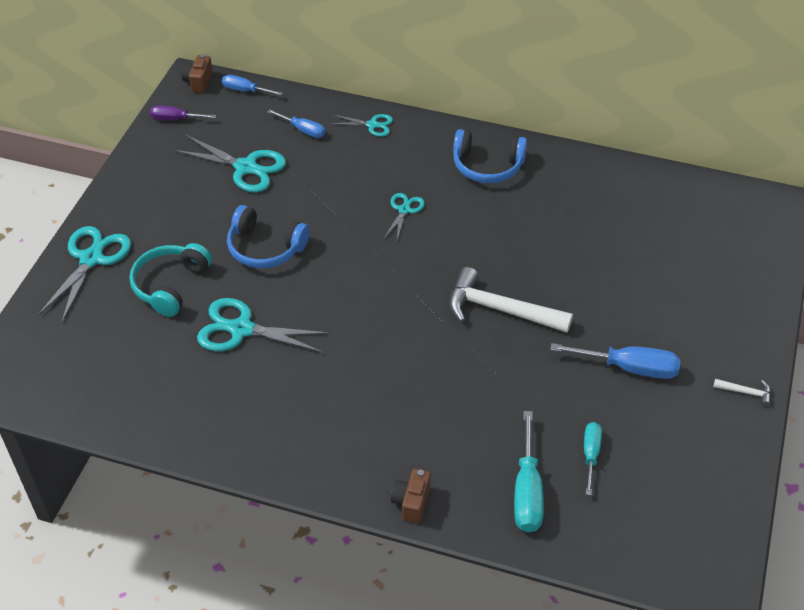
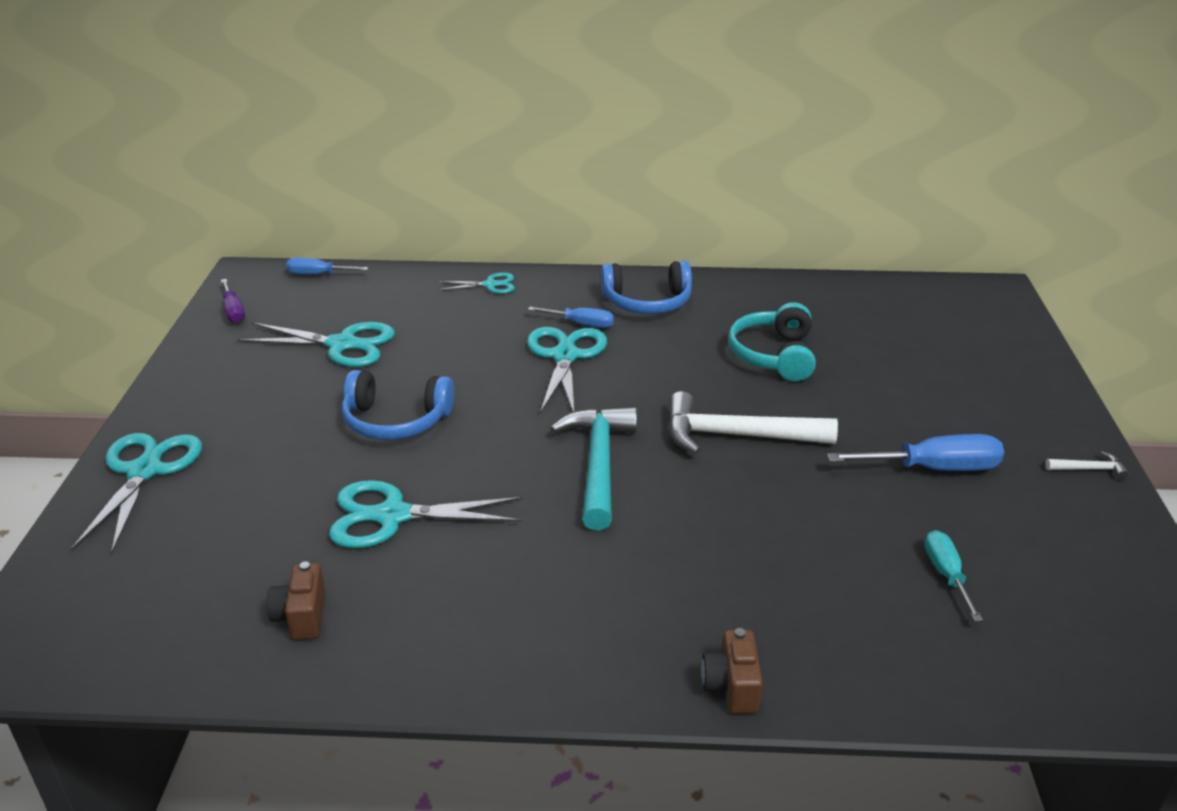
camera: 15 degrees left, 15 degrees down
(170, 285) = (272, 482): turquoise headphones -> turquoise headphones (774, 355)
(175, 119) = (233, 311): purple screwdriver -> purple screwdriver turned 105 degrees counterclockwise
(198, 82) = (255, 274): brown camera -> brown camera (301, 617)
(303, 130) = (405, 300): blue screwdriver -> blue screwdriver (581, 324)
(392, 315) = (598, 464): none -> turquoise hammer
(404, 210) = (565, 356): turquoise scissors -> turquoise scissors, size x1.80
(527, 491) = (888, 637): turquoise screwdriver -> none

